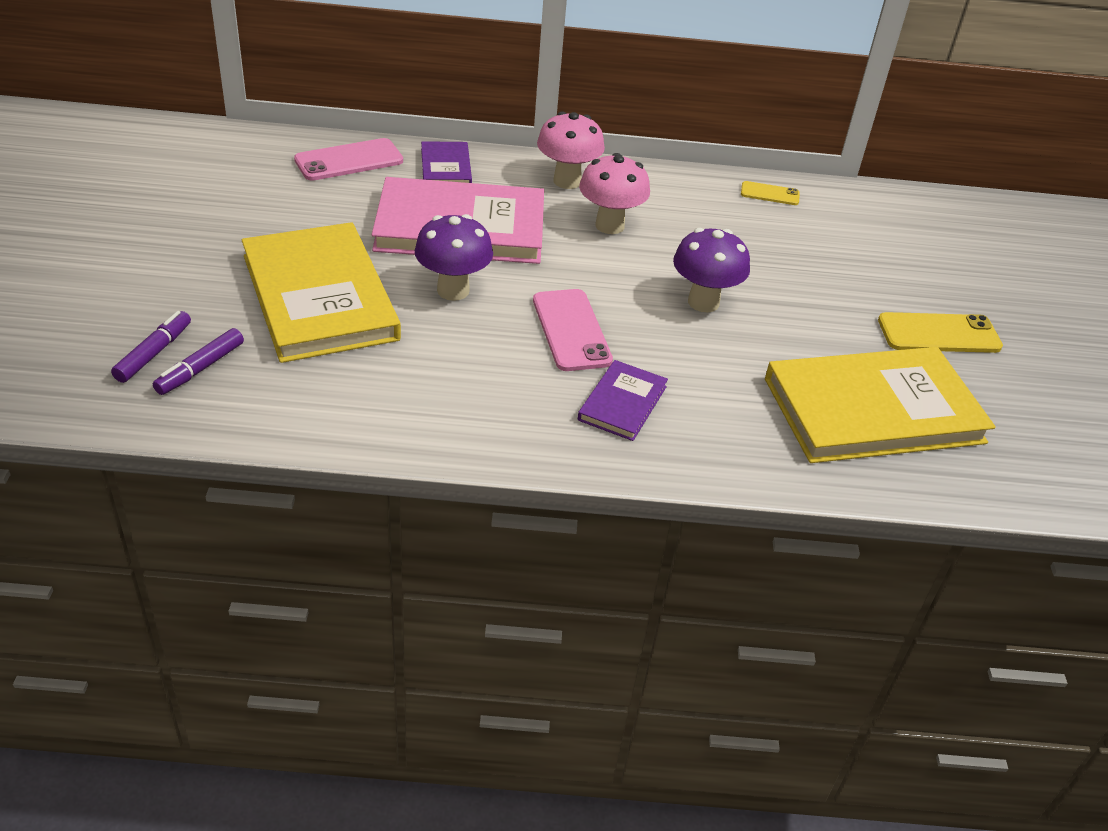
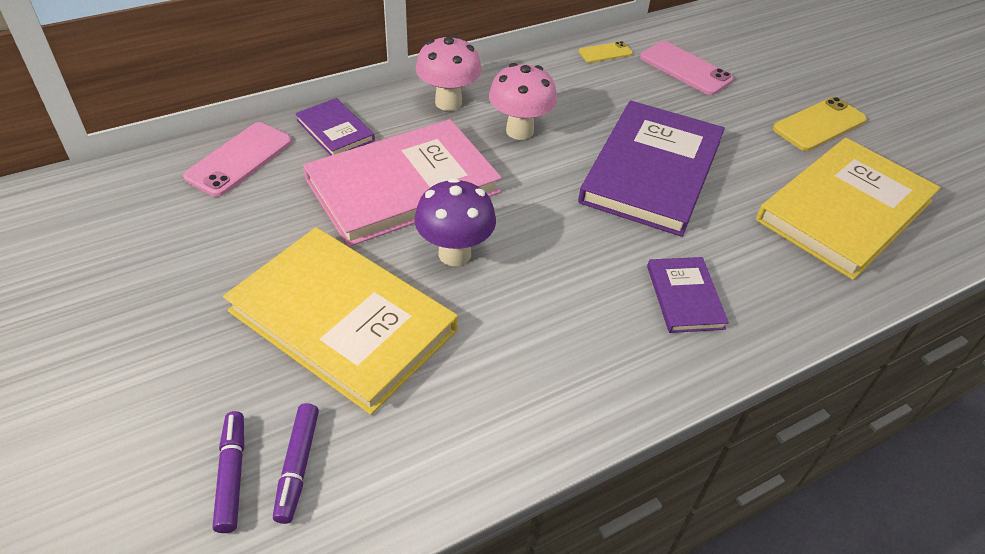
camera: 30 degrees left, 5 degrees up
(571, 330) = (583, 246): pink phone -> pink phone (685, 68)
(703, 302) = (651, 171): purple mushroom -> purple book

